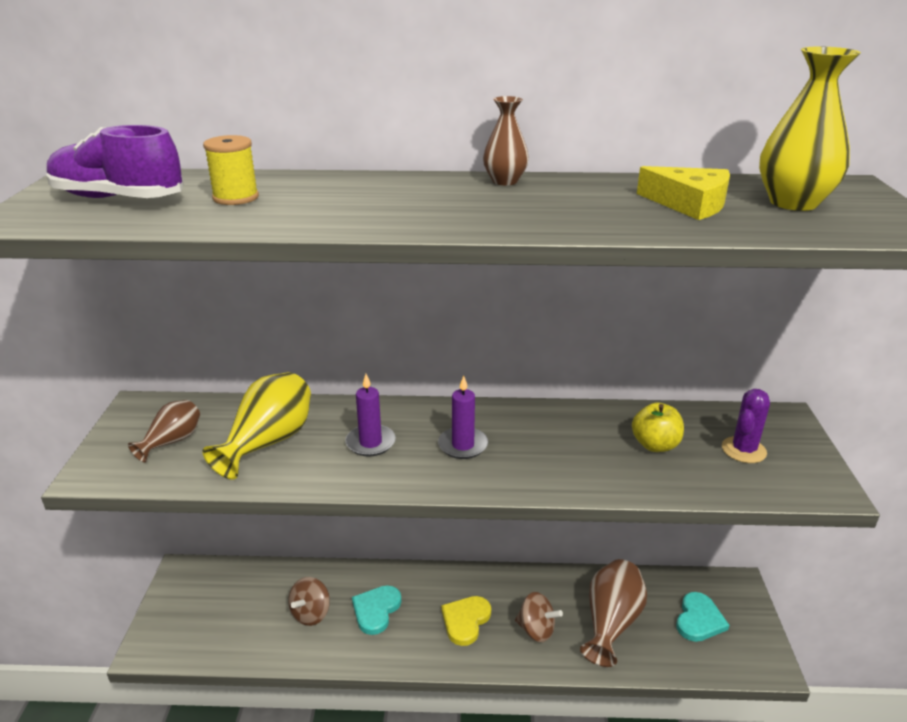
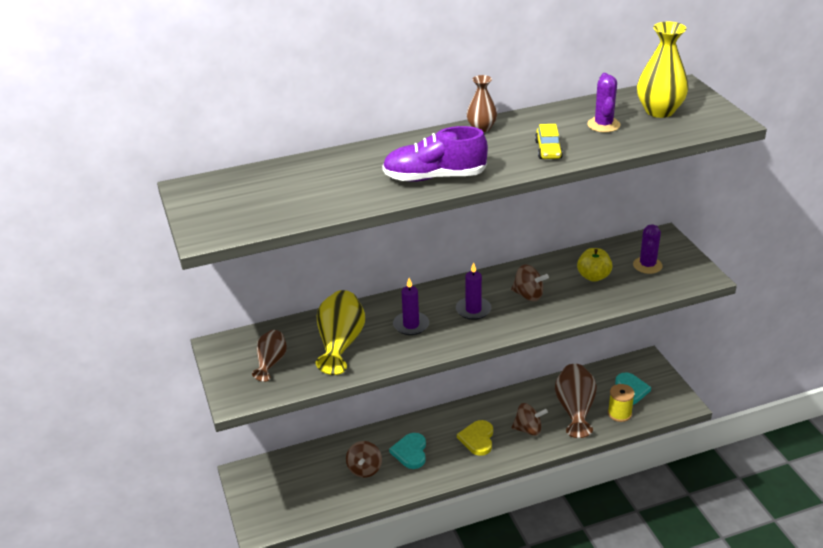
camera: 20 degrees left, 5 degrees up
(118, 199) = (248, 201): purple shoe -> purple shoe (434, 177)
(236, 198) = (326, 182): yellow spool -> yellow spool (619, 413)
(548, 446) = (528, 295): none -> brown spinning top
(577, 216) = (548, 150): none -> yellow car
(689, 204) = (603, 125): yellow cheese -> purple cactus

